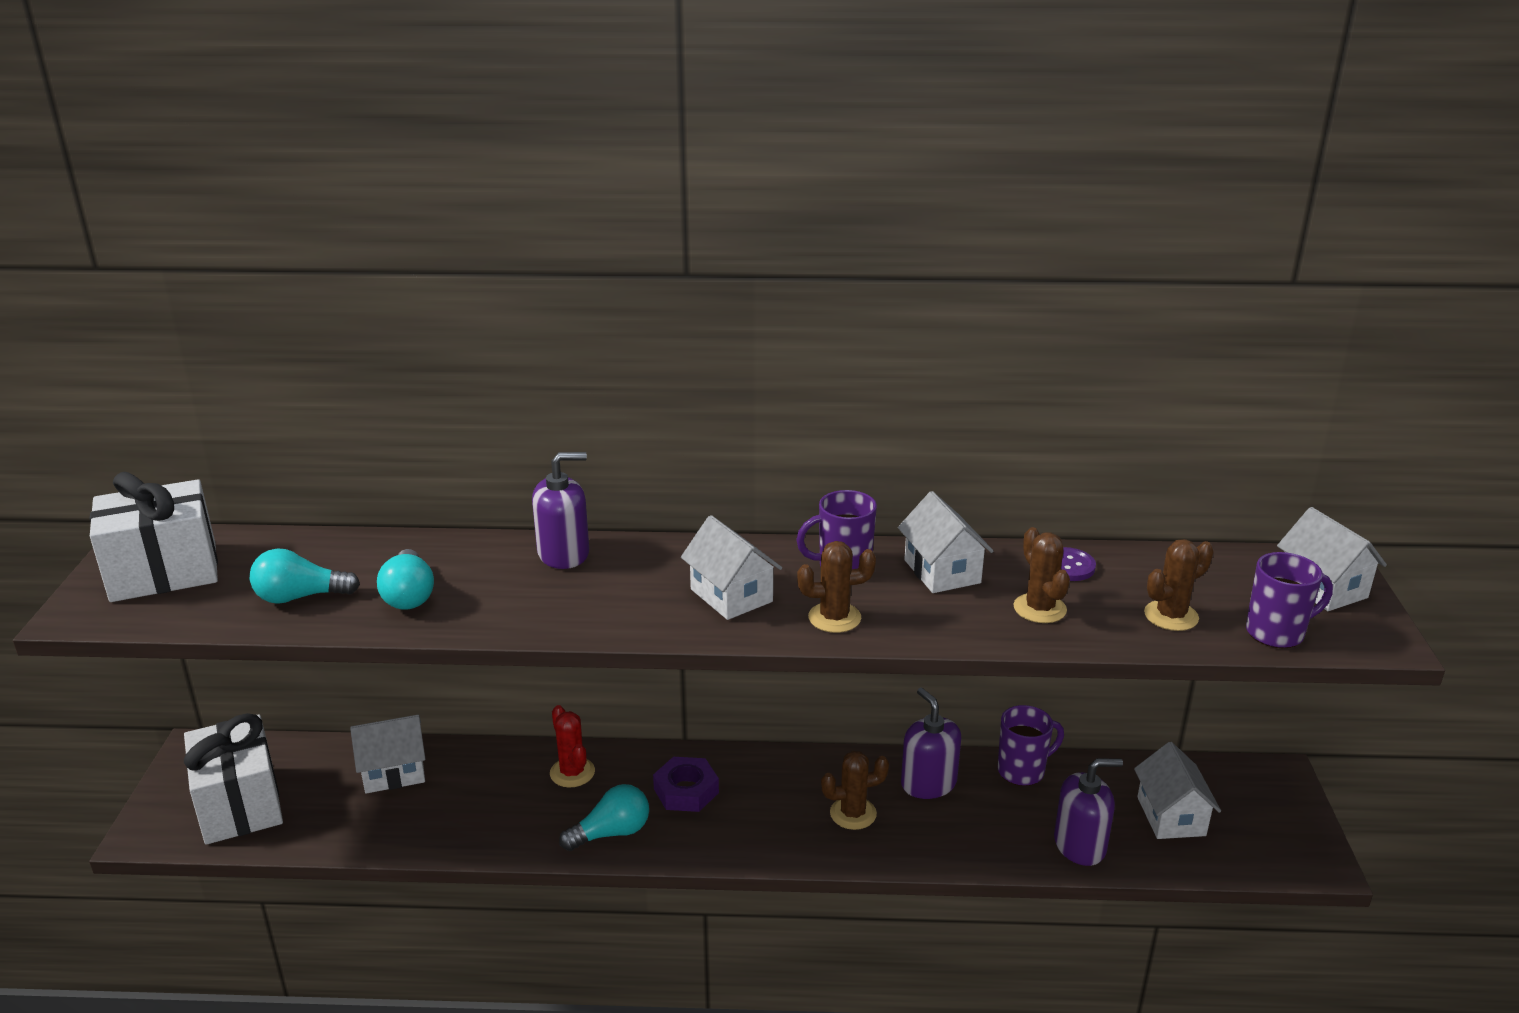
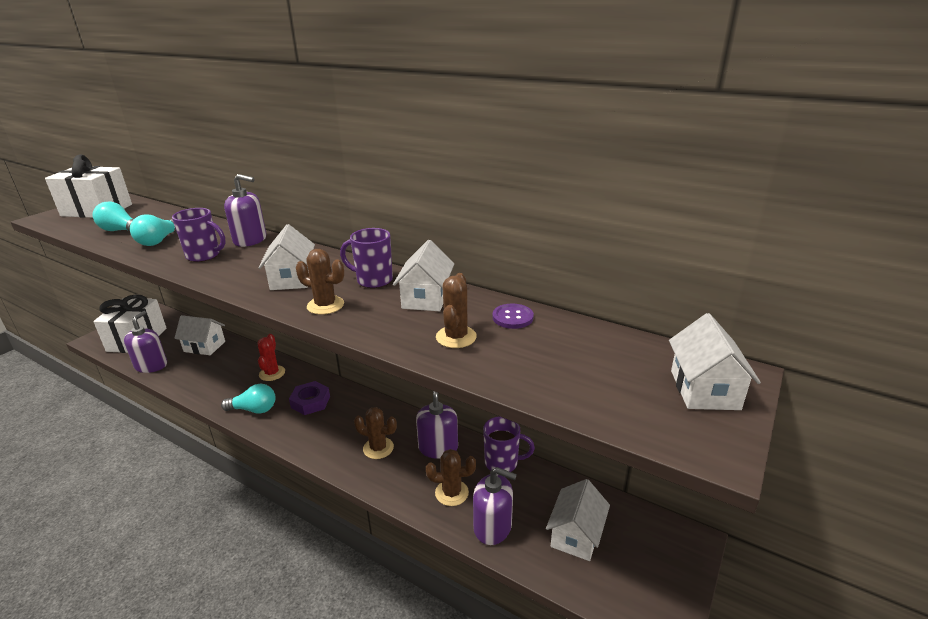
camera: 30 degrees right, 0 degrees up
(336, 835) = (151, 365): none -> purple soap dispenser
(1171, 616) = (545, 370): brown cactus -> brown cactus (451, 493)
(1276, 633) = (619, 410): purple mug -> purple mug (204, 256)

